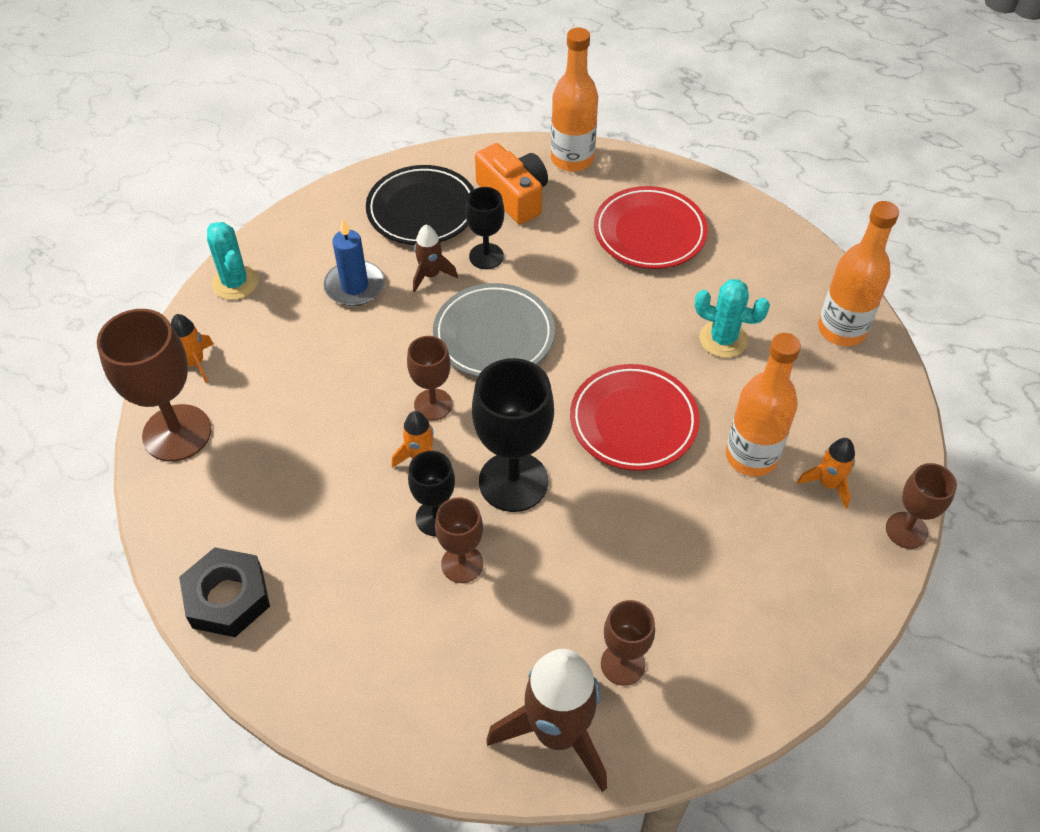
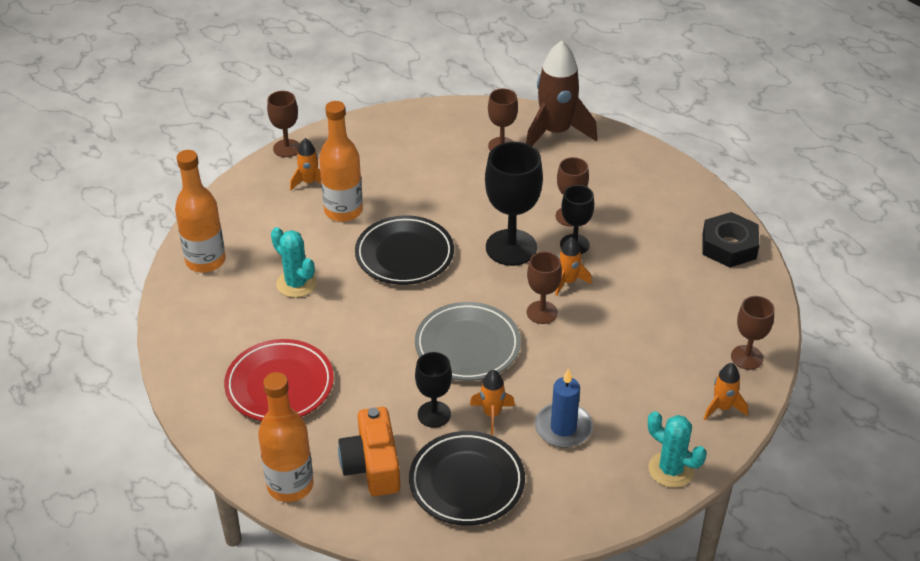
camera: 155 degrees left, 10 degrees down
(177, 433) = (747, 357): brown goblet -> brown goblet, size x0.58
(235, 283) = (671, 470): turquoise cactus -> turquoise cactus turned 45 degrees counterclockwise
(430, 275) = (492, 414): brown rocket -> orange rocket
(633, 421) = (404, 255): red plate -> black plate

